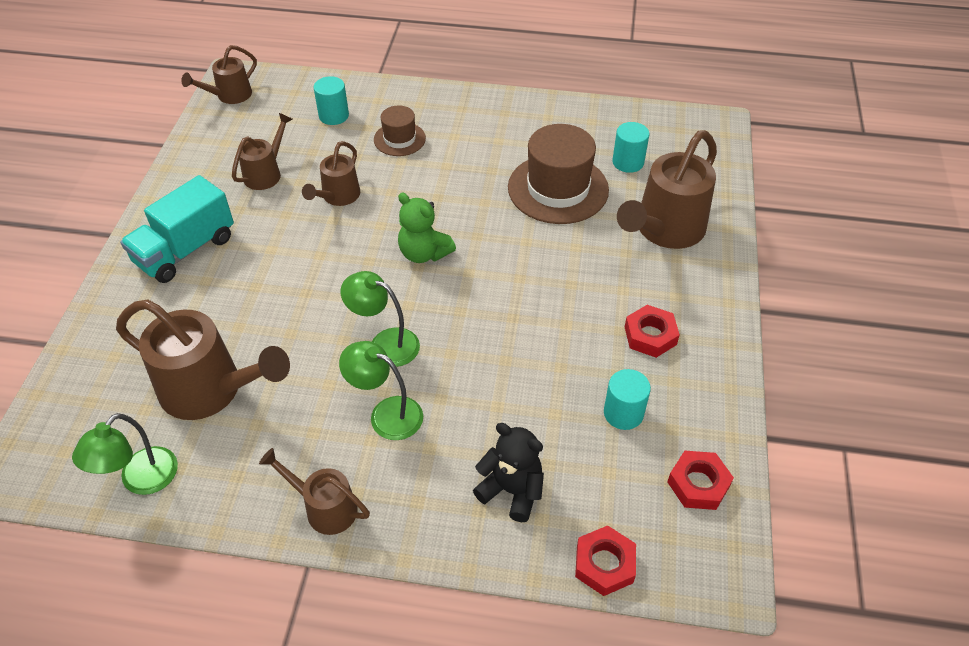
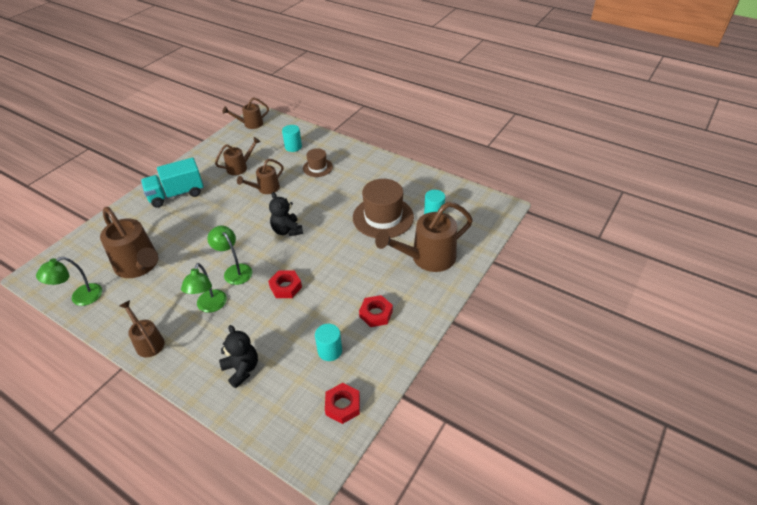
camera: 25 degrees right, 5 degrees down
(386, 413) = (210, 306): green lamp -> green lamp turned 135 degrees counterclockwise
(424, 253) = (287, 230): green teddy bear -> black teddy bear
(604, 564) = (260, 427): red nut -> red nut (286, 287)

